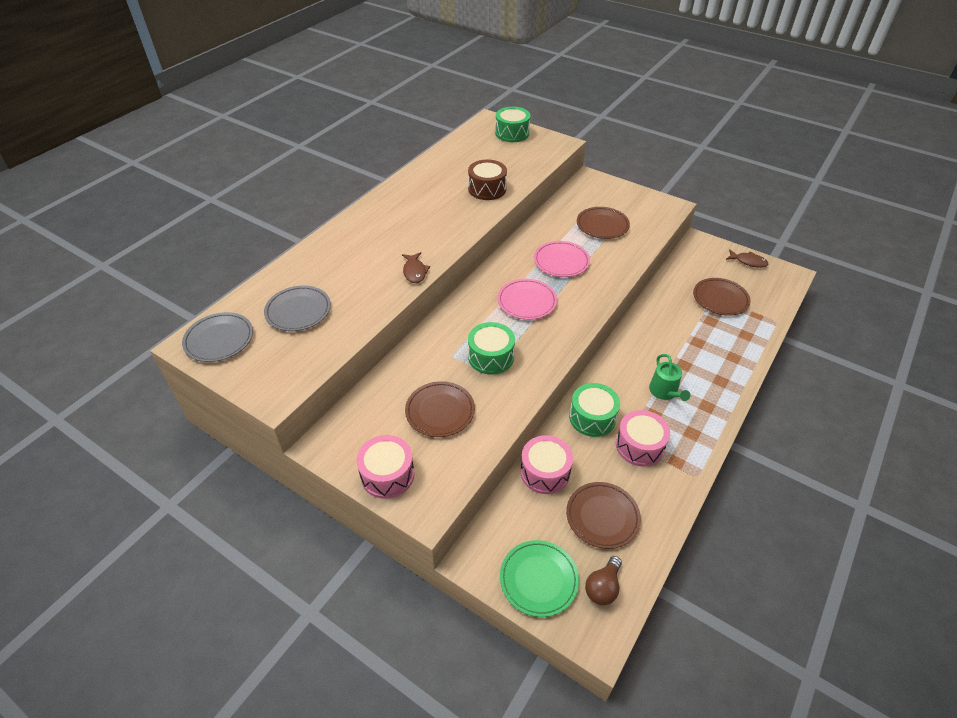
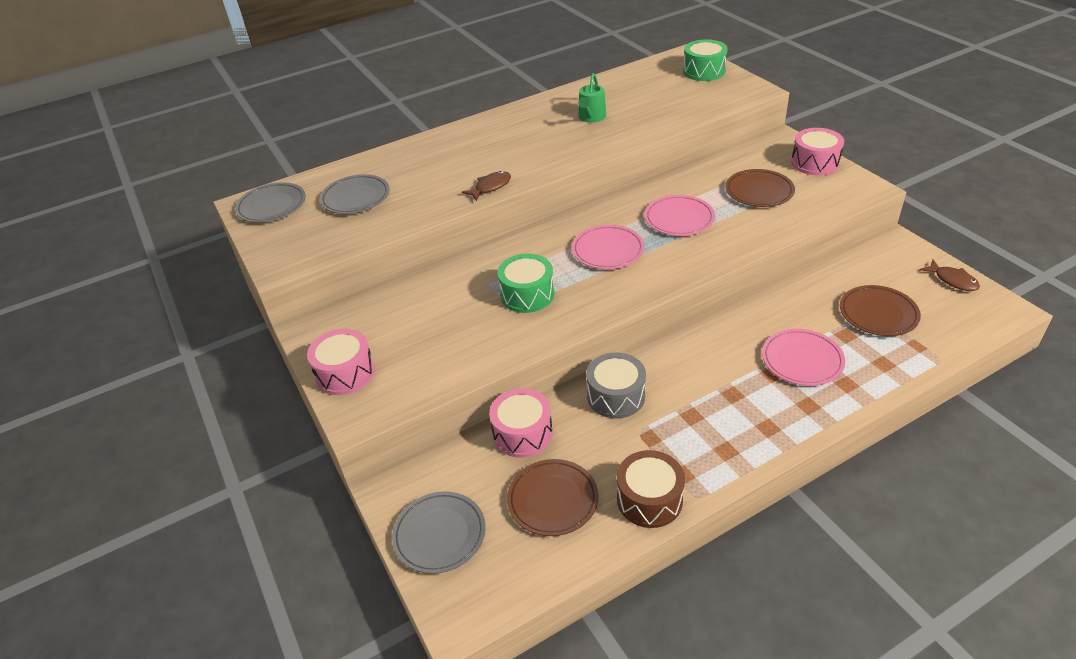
camera: 30 degrees right, 5 degrees down
(415, 272) = (490, 187): brown fish -> brown fish turned 150 degrees counterclockwise
(440, 411) = (437, 331): brown plate -> none
(487, 189) = (630, 122): brown drum -> brown drum (649, 499)
(538, 579) = (439, 534): green plate -> grey plate
(592, 417) = (616, 396): green drum -> grey drum
(603, 587) = (501, 570): brown light bulb -> none
(639, 446) = (650, 443): pink drum -> pink drum (815, 163)
(664, 392) = (724, 396): green watering can -> green watering can (591, 117)
(696, 348) = (802, 360): none -> pink plate

